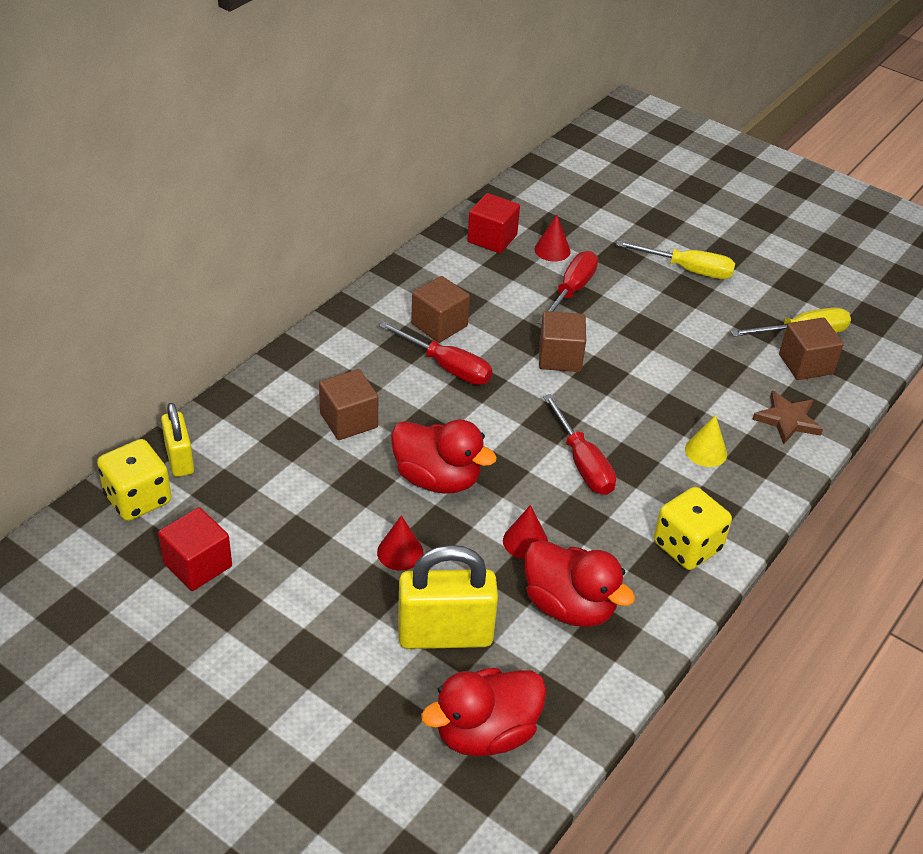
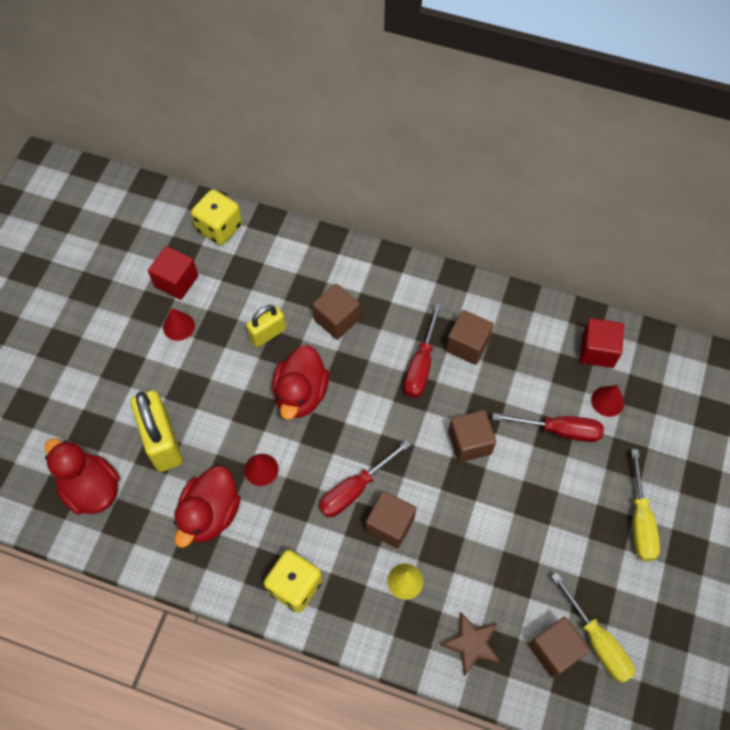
camera: 75 degrees right, 20 degrees up
(179, 459) = (261, 236): yellow padlock -> yellow padlock (267, 334)
(400, 552) = (224, 392): red cone -> red cone (178, 326)
(636, 445) = (390, 525): none -> brown cube

